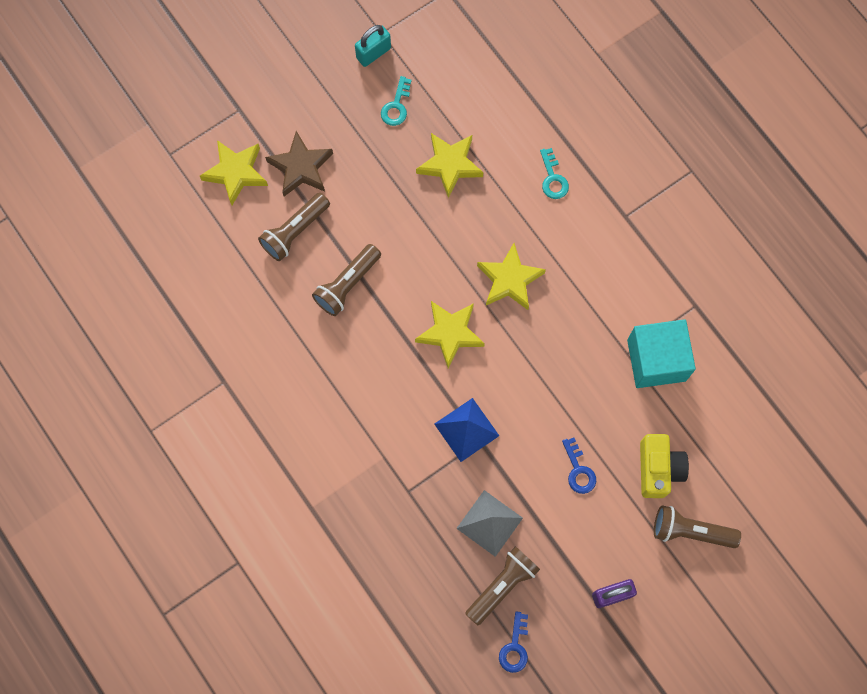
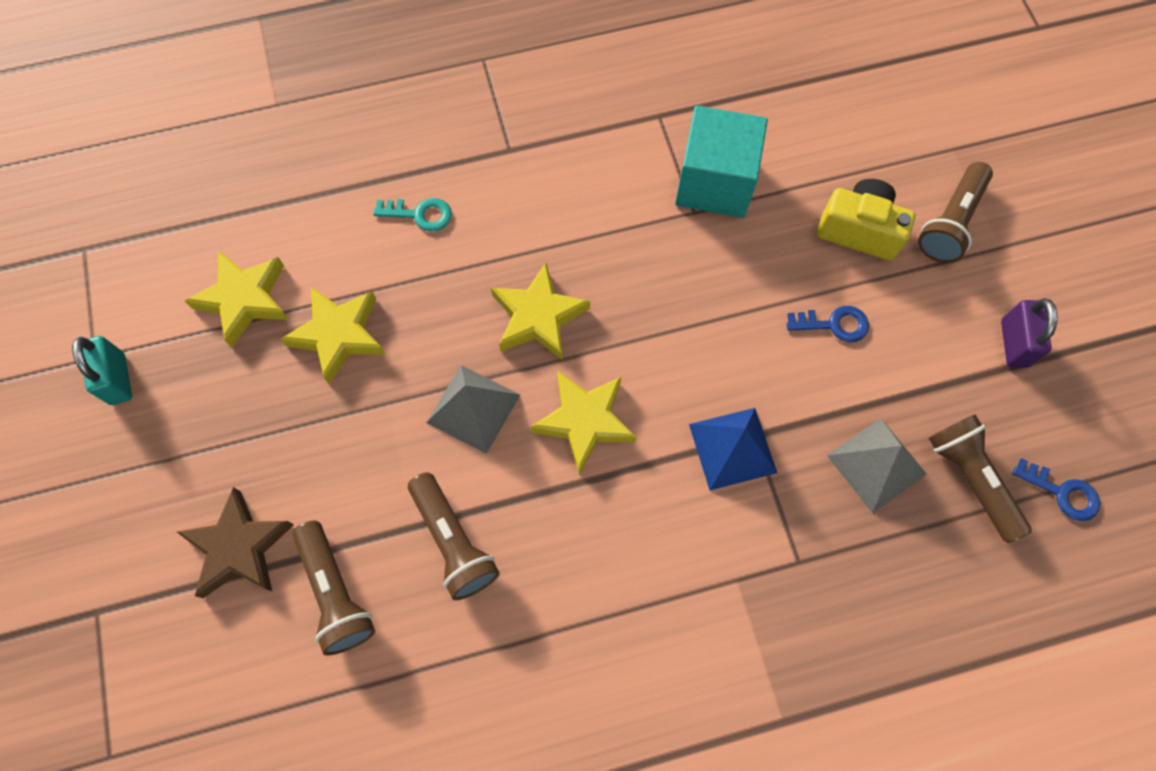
camera: 70 degrees left, 5 degrees down
(236, 173) = (196, 654): yellow star -> yellow star (244, 299)
(396, 106) = (215, 376): turquoise key -> none
(433, 264) = (473, 408): none -> grey pyramid

